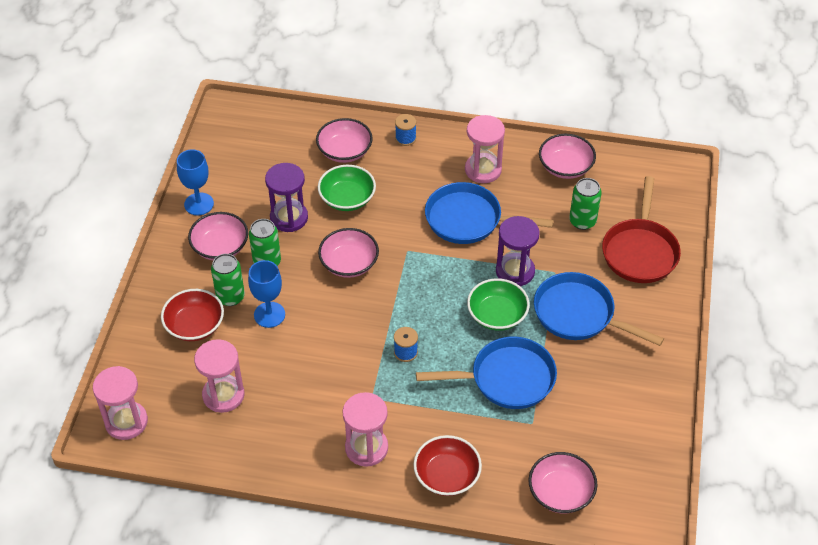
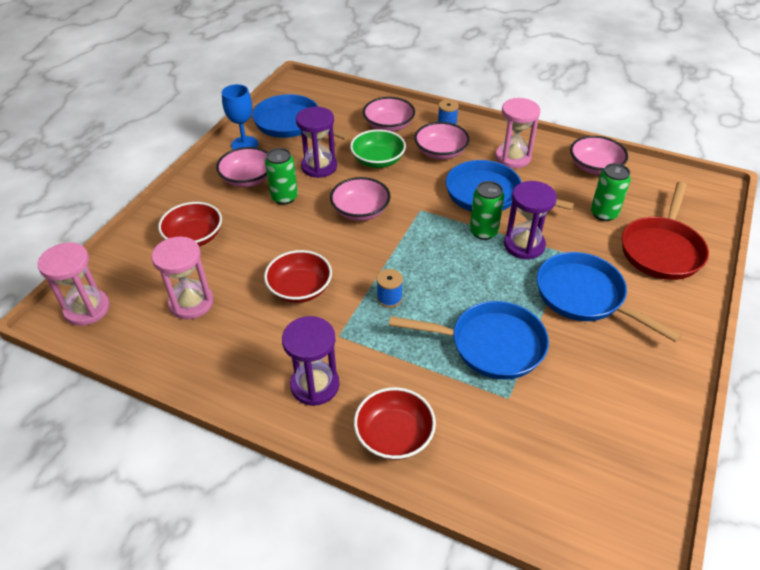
camera: 15 degrees right, 5 degrees down
(230, 297) = (238, 219): green can -> green can (483, 232)
(238, 167) = (291, 123): none -> blue pan
(269, 315) = (267, 240): blue goblet -> none
(320, 359) = (300, 289): none -> red bowl
(366, 448) = (315, 385): pink hourglass -> purple hourglass
(497, 315) = (495, 281): green bowl -> none
(560, 492) = (526, 486): pink bowl -> pink bowl (440, 152)

